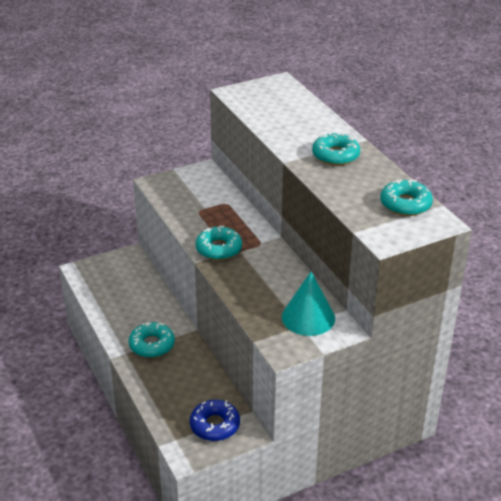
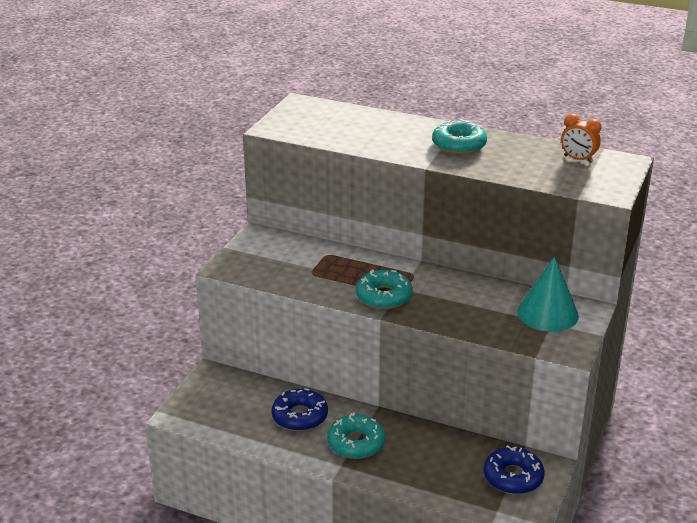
camera: 40 degrees left, 5 degrees down
(143, 309) = (300, 416): none -> blue donut
(405, 204) = (578, 159): turquoise donut -> orange clock

